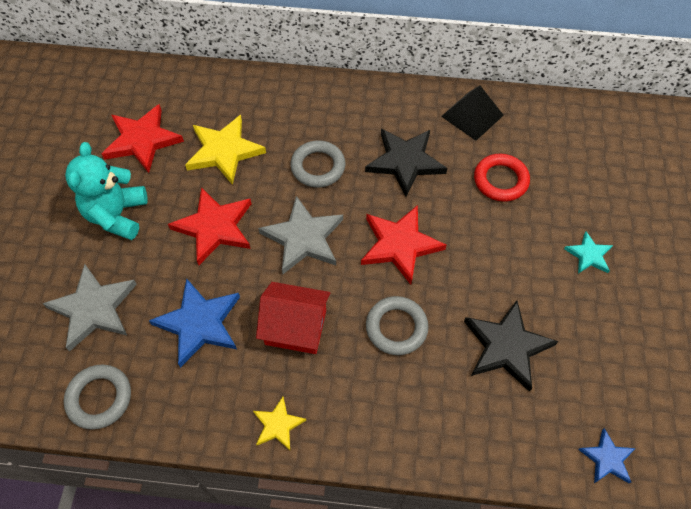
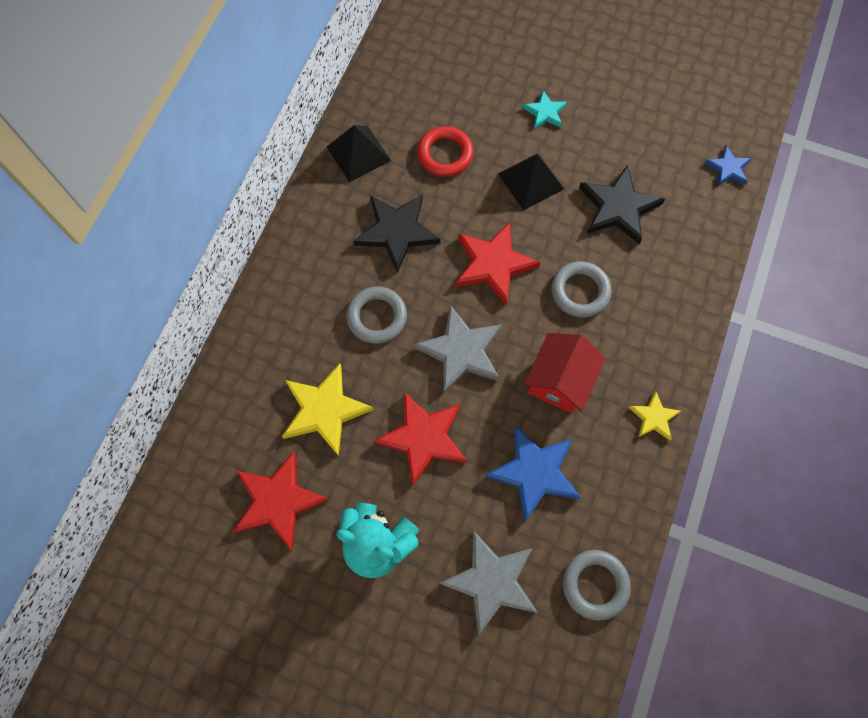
camera: 75 degrees left, 10 degrees up
(503, 258) = (531, 181): none -> black pyramid

